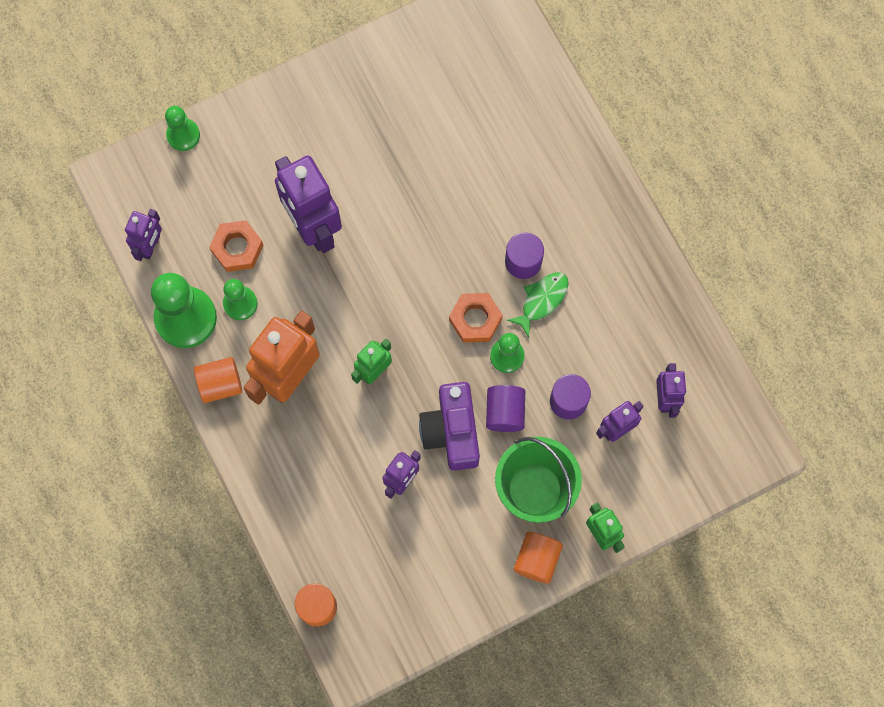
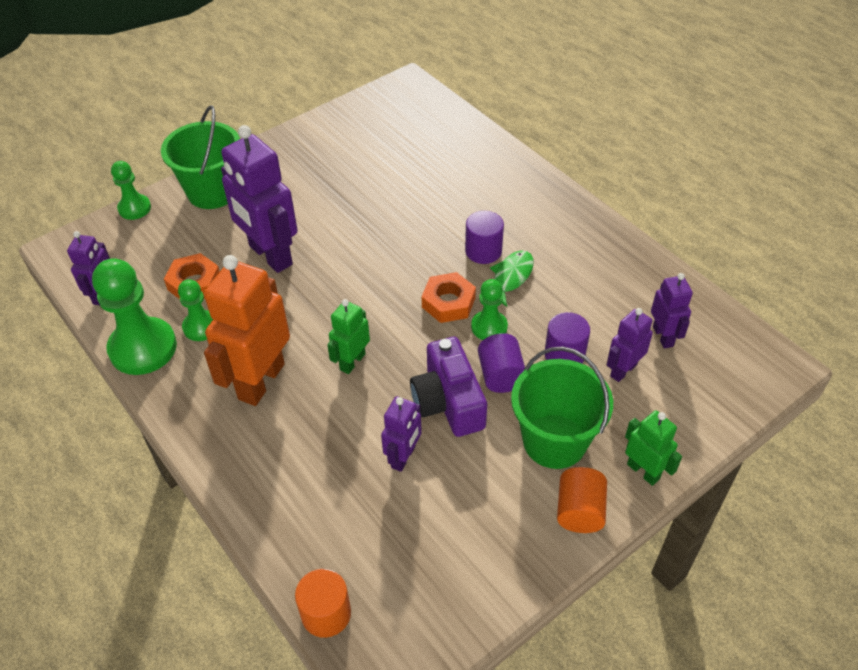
camera: 10 degrees left, 25 degrees down
(220, 384) = (185, 400): orange cylinder -> none
(263, 126) = (212, 192): none -> green bucket

